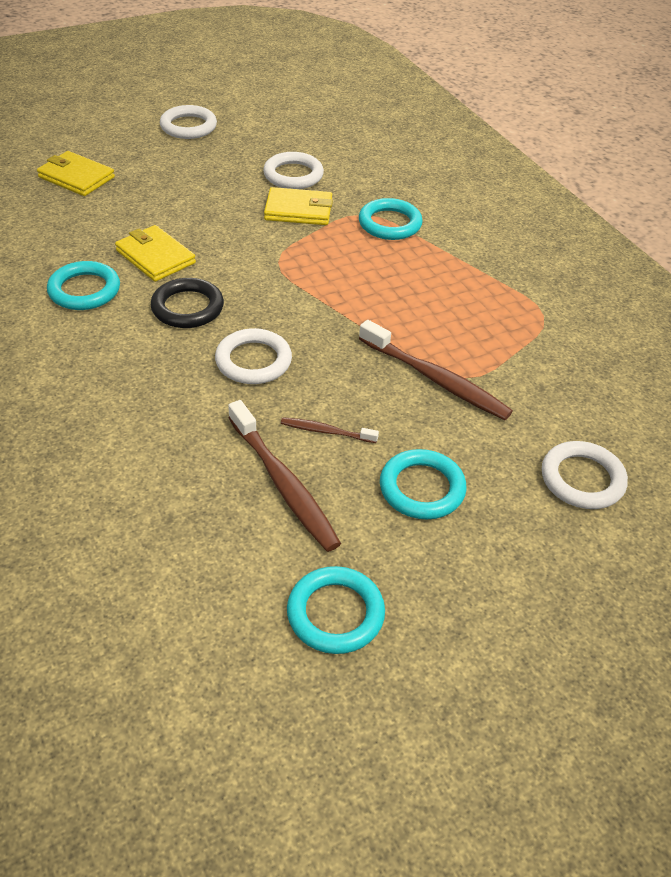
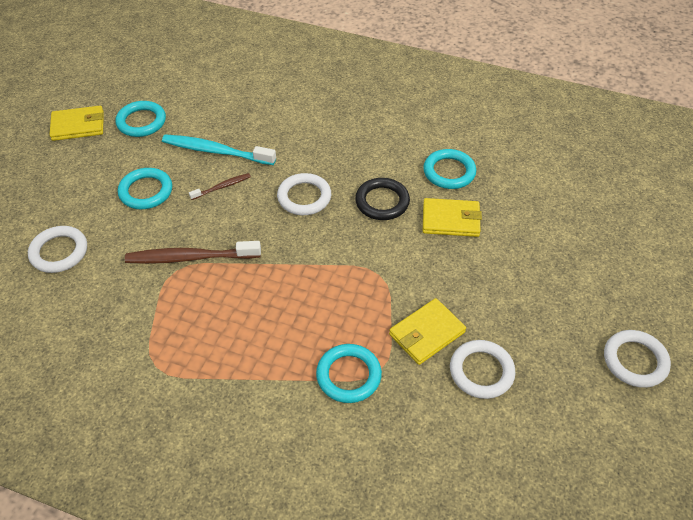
camera: 140 degrees right, 5 degrees up
(76, 177) = (599, 241): yellow wallet -> yellow wallet (78, 126)
(283, 484) = (216, 151): brown toothbrush -> turquoise toothbrush

